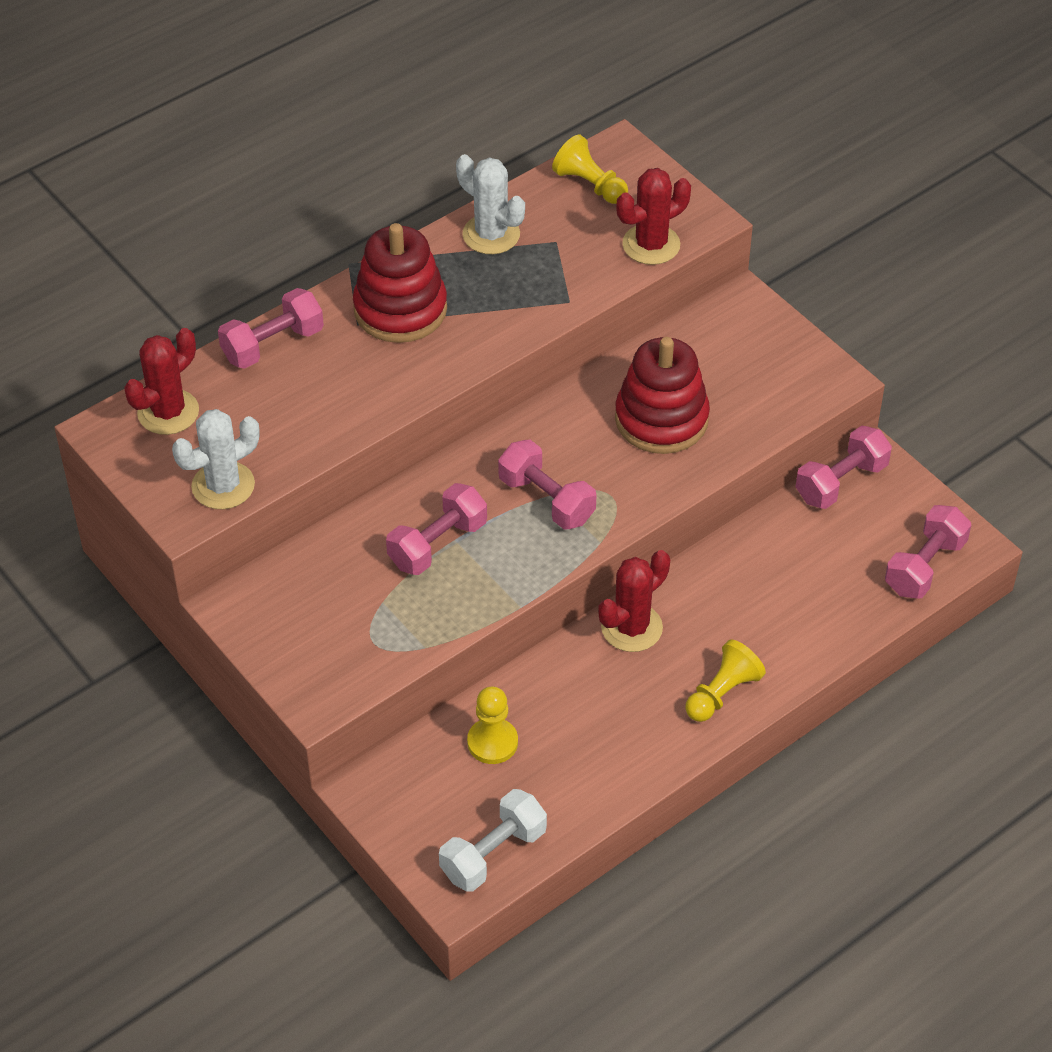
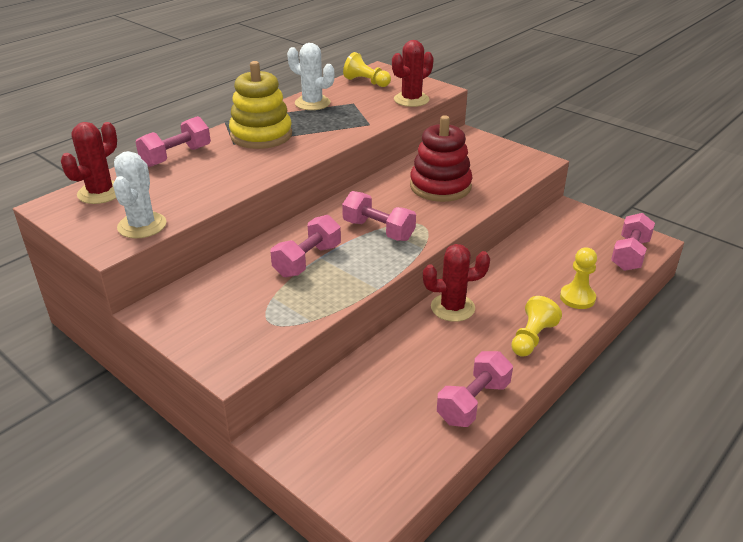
camera: 10 degrees left, 15 degrees down
(223, 486) = (142, 225): white cactus -> white cactus turned 45 degrees counterclockwise
(400, 309) = (261, 135): red stacking toy -> yellow stacking toy
(492, 742) = (372, 390): yellow pawn -> yellow pawn (577, 298)
(493, 853) = (394, 472): white dumbbell -> none
(631, 628) = (452, 308): red cactus -> red cactus turned 45 degrees clockwise
(841, 482) = (555, 221): pink dumbbell -> pink dumbbell (473, 402)

